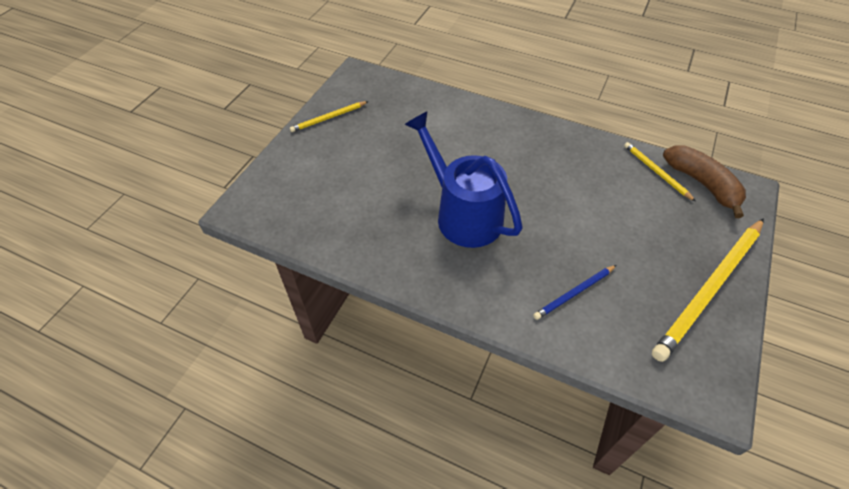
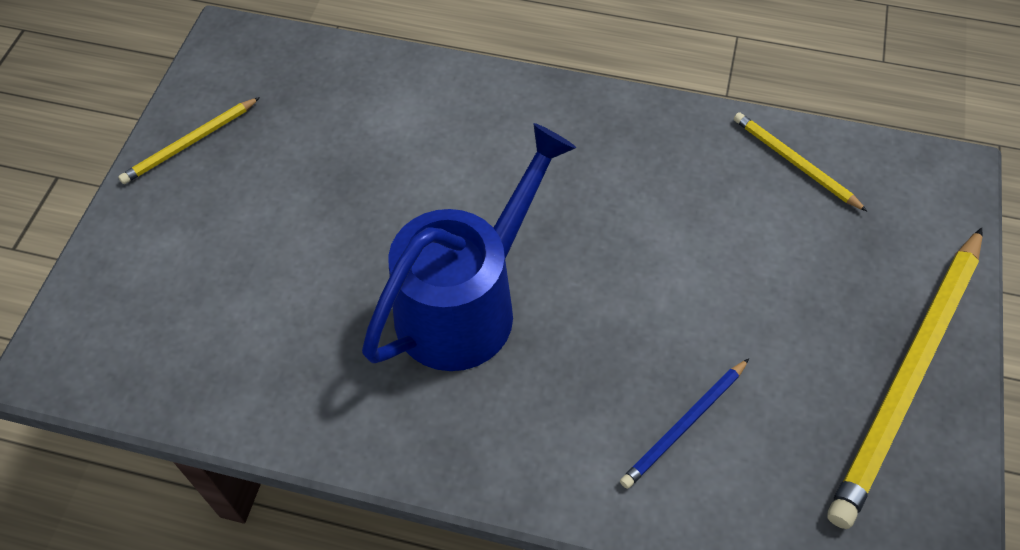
camera: 10 degrees left, 5 degrees up
(462, 213) = (468, 302): blue watering can -> blue watering can turned 90 degrees clockwise
(702, 184) = (875, 174): brown banana -> none

